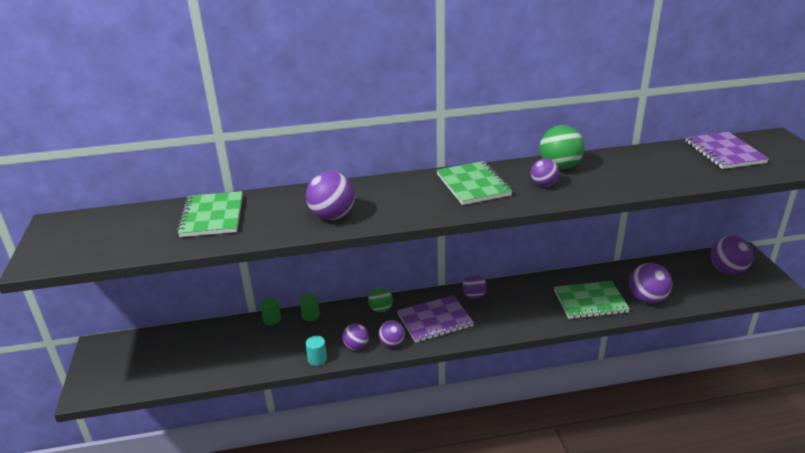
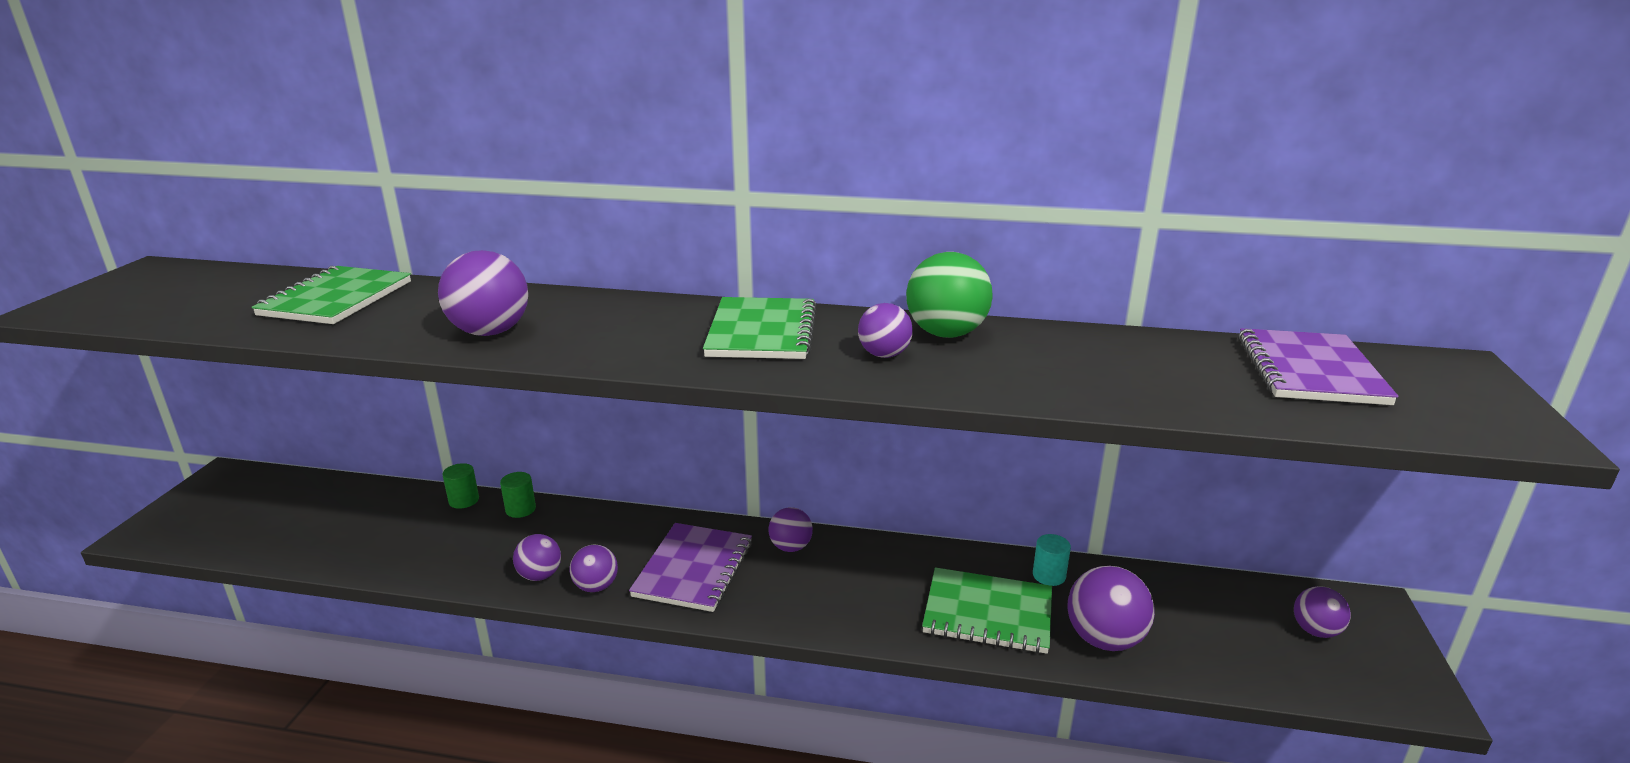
camera: 20 degrees right, 5 degrees down
(317, 359) = (467, 578): turquoise cylinder -> turquoise cylinder (1049, 575)
(381, 309) = (627, 528): green ball -> none
(435, 320) = (694, 569): purple notebook -> purple notebook turned 75 degrees counterclockwise
(727, 270) = (1315, 631): purple ball -> purple ball, size x0.61

